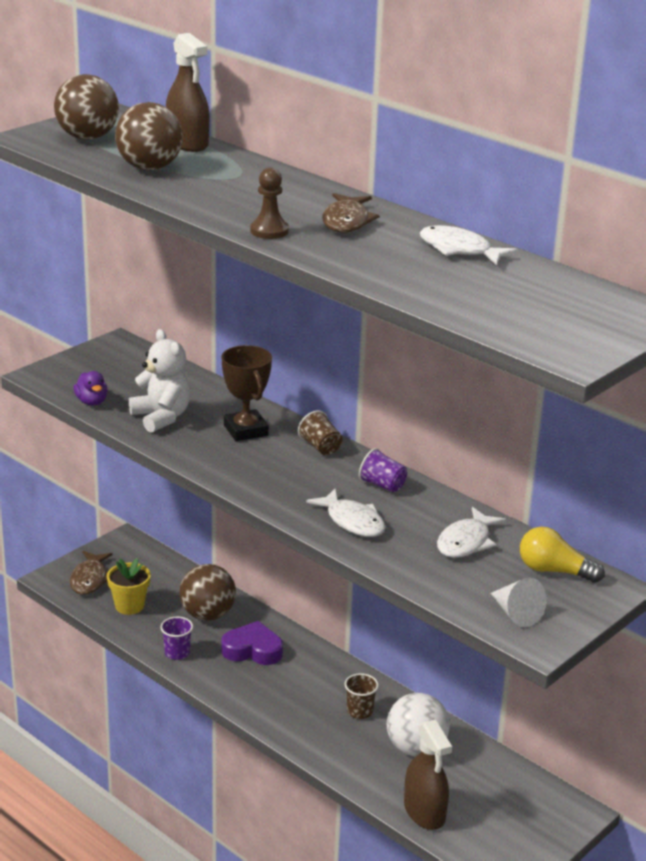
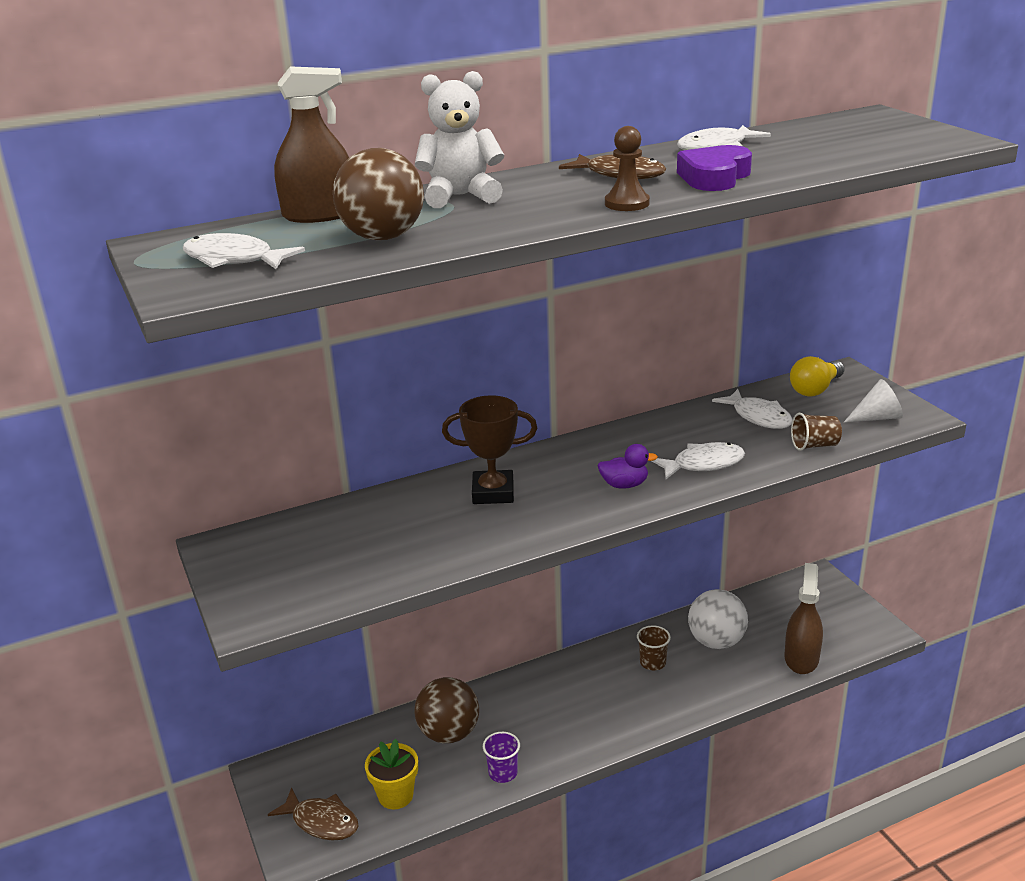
camera: 65 degrees left, 0 degrees up
(87, 138) = (234, 260): brown ball -> white fish
(91, 402) = (353, 587): purple duck -> purple duck (624, 485)
(161, 417) = (427, 542): white teddy bear -> white teddy bear (460, 196)
(252, 650) = (526, 713): purple heart -> purple heart (714, 177)
(320, 447) = (554, 456): brown cup -> brown cup (814, 445)
(382, 485) = (644, 437): purple cup -> none
(424, 812) = (801, 658): brown spray bottle -> brown spray bottle turned 75 degrees counterclockwise

